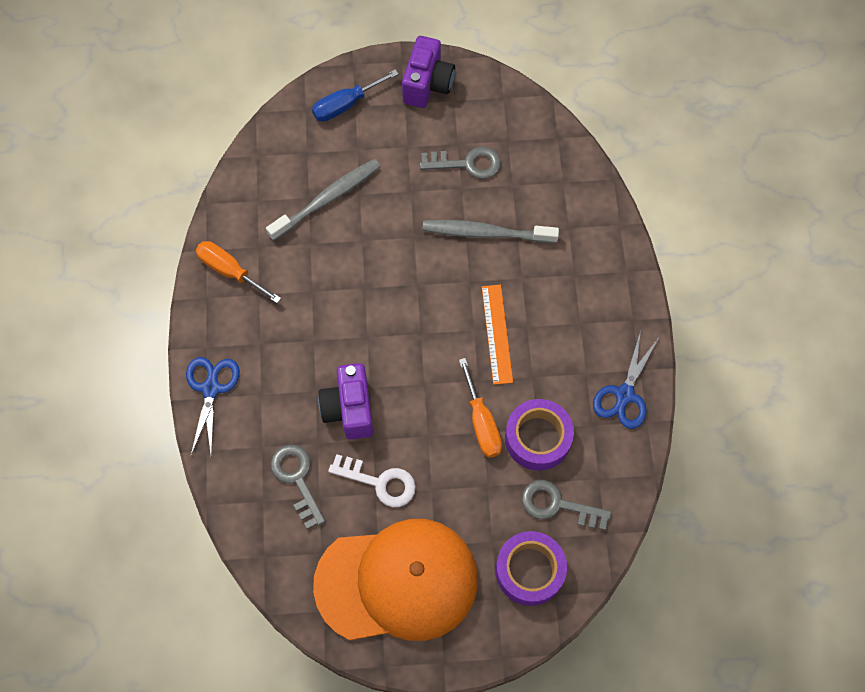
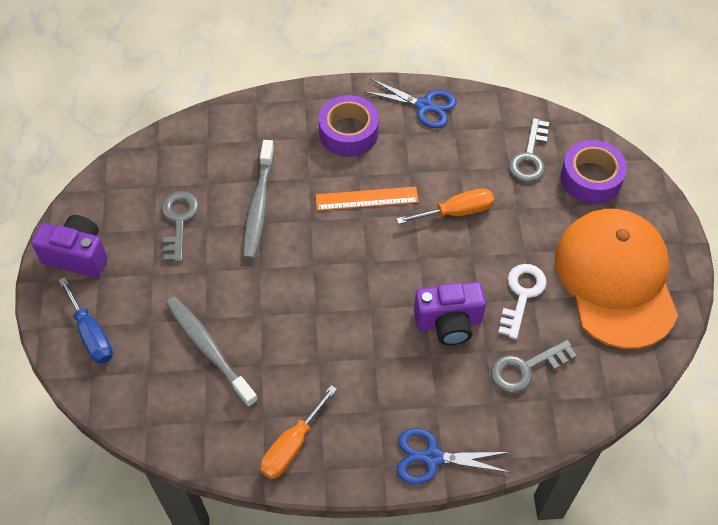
camera: 90 degrees left, 10 degrees down
(538, 438) = (468, 169): purple tape -> purple tape (348, 132)

